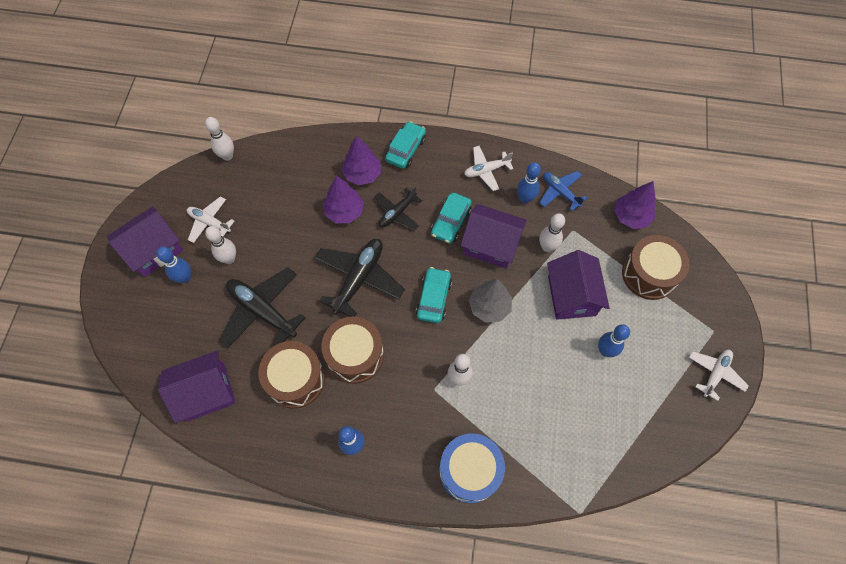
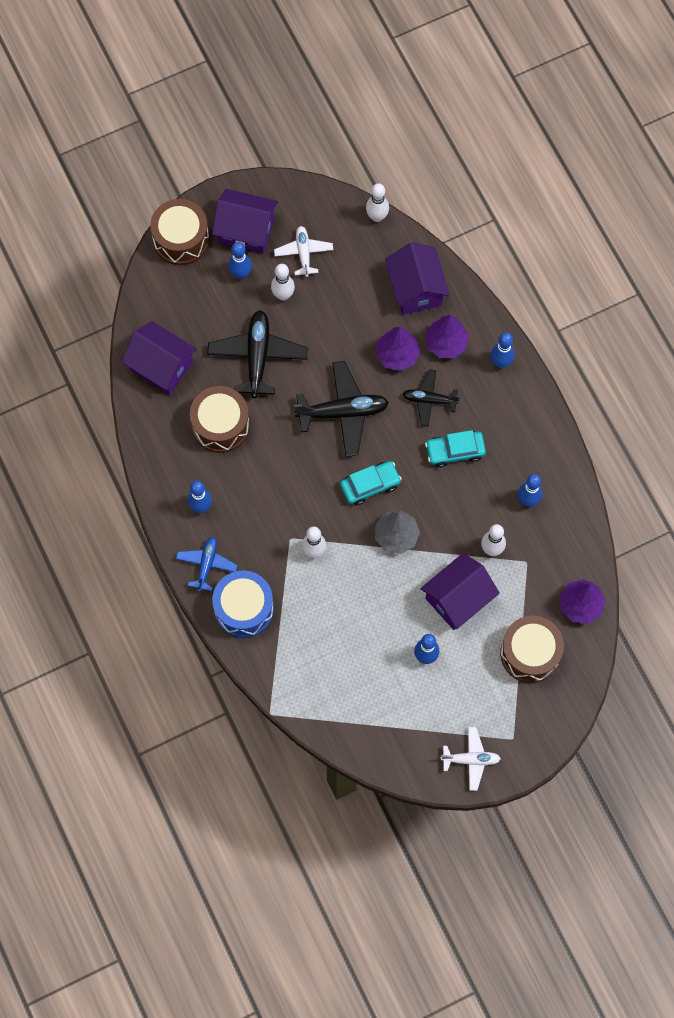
camera: 55 degrees right, 5 degrees up
(355, 355) = (273, 456): brown drum -> brown drum (181, 239)
(405, 149) = (501, 362): turquoise car -> blue bowling pin
(486, 170) = (532, 448): white plane -> none
(491, 245) = (457, 500): purple house -> purple house (416, 288)
(560, 192) = (559, 527): blue plane -> blue plane (206, 565)

